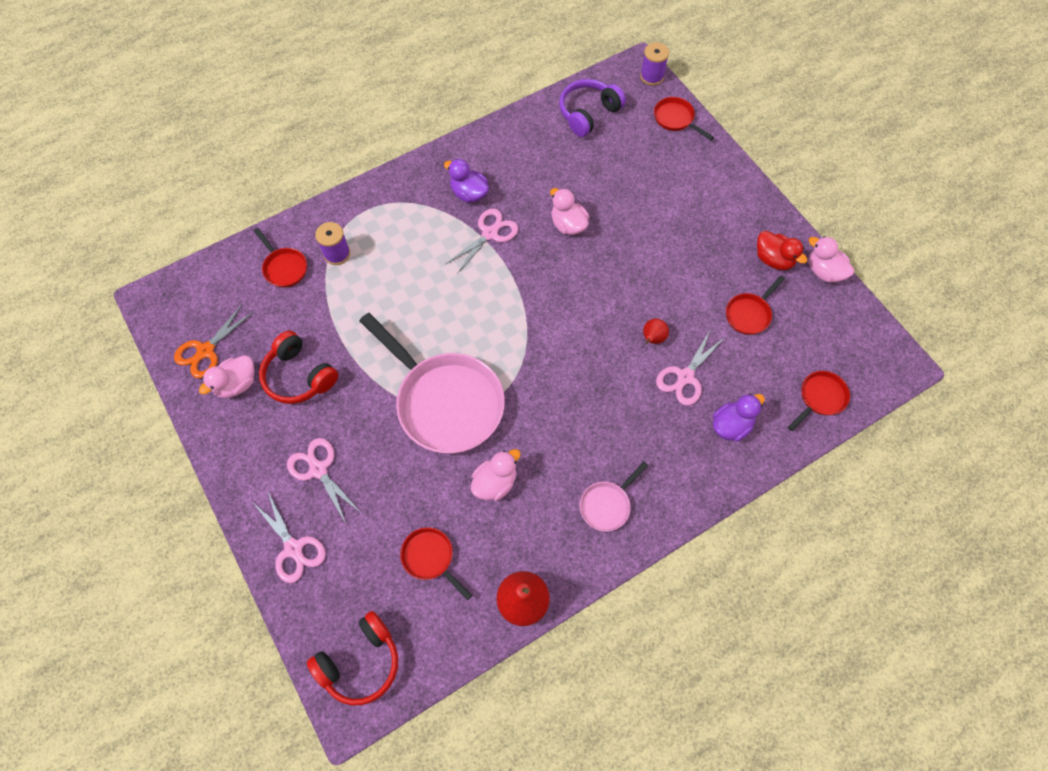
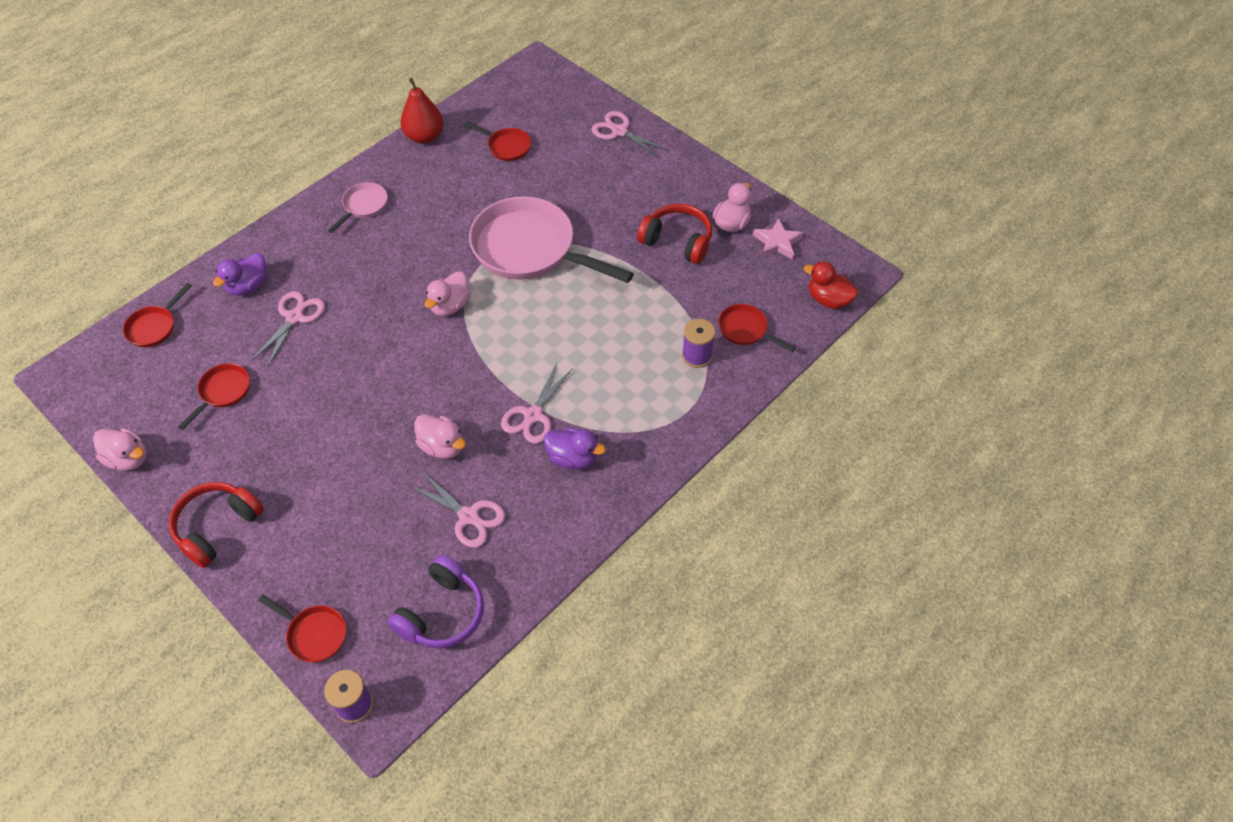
camera: 165 degrees right, 10 degrees down
(206, 351) = (777, 242): orange scissors -> pink star
(318, 470) = (624, 180): pink scissors -> pink scissors (468, 516)
(360, 662) = (539, 85): red headphones -> red headphones (217, 527)
(495, 482) = (466, 202): pink duck -> pink duck (450, 306)
(652, 339) = (331, 345): red pear -> none
(773, 259) = (189, 459): red duck -> red duck (828, 299)

